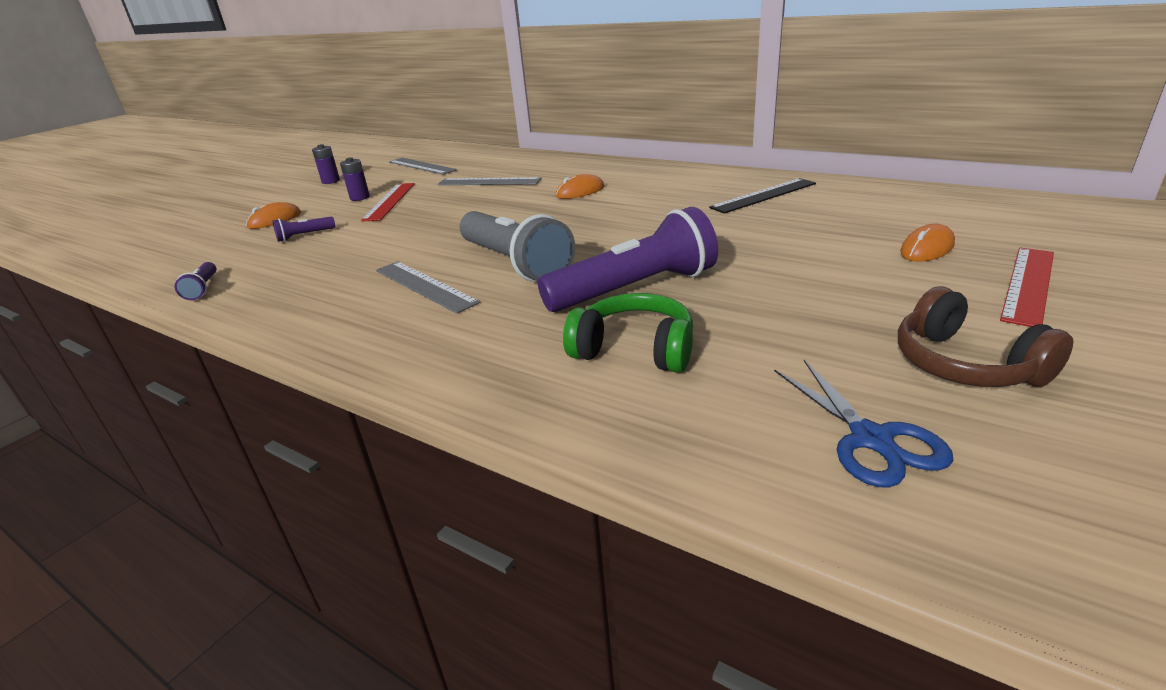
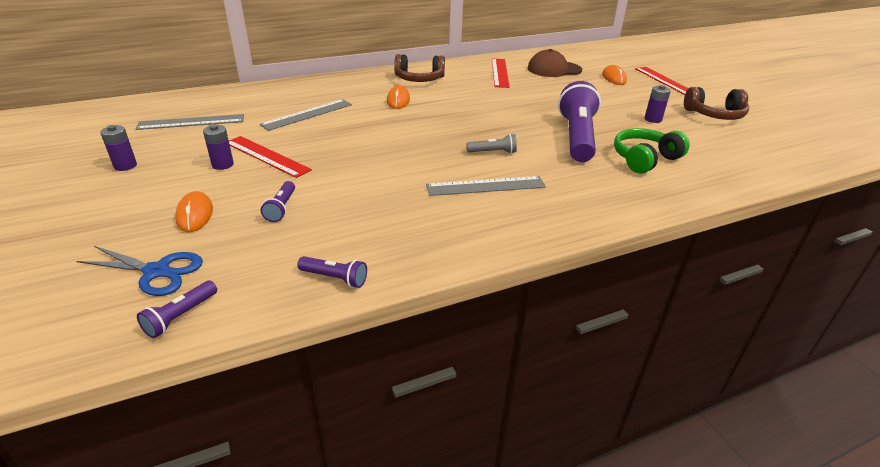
camera: 60 degrees left, 5 degrees up
(137, 266) = (180, 316): none -> purple flashlight
(515, 263) = (493, 152): grey flashlight -> grey flashlight, size x0.43
(654, 179) = (419, 79): none -> brown headphones
(763, 195) = (499, 72): black ruler -> red ruler
(811, 318) = (653, 119): none -> purple battery
(855, 211) = (554, 69): none -> brown cap
(871, 439) = (752, 147): blue scissors -> blue scissors (157, 271)

